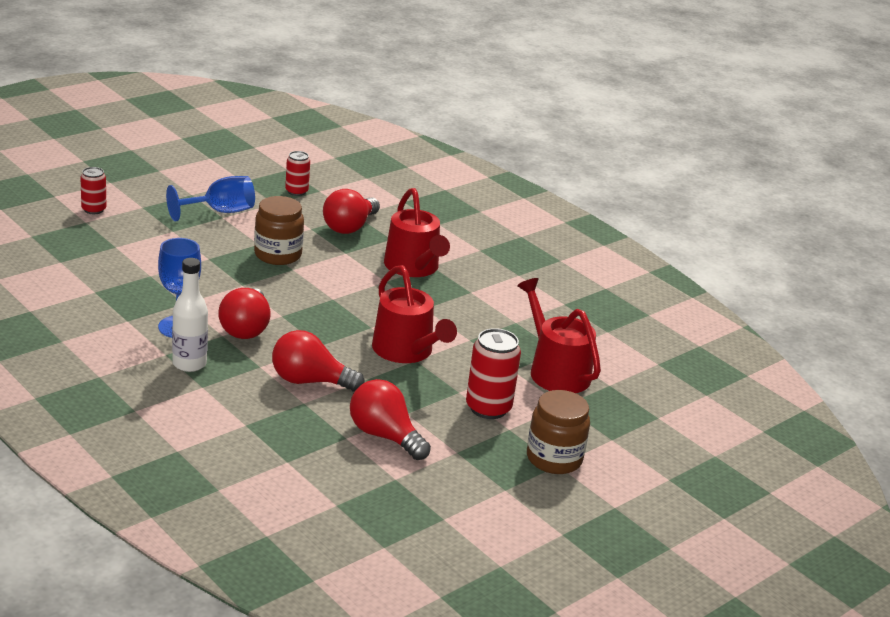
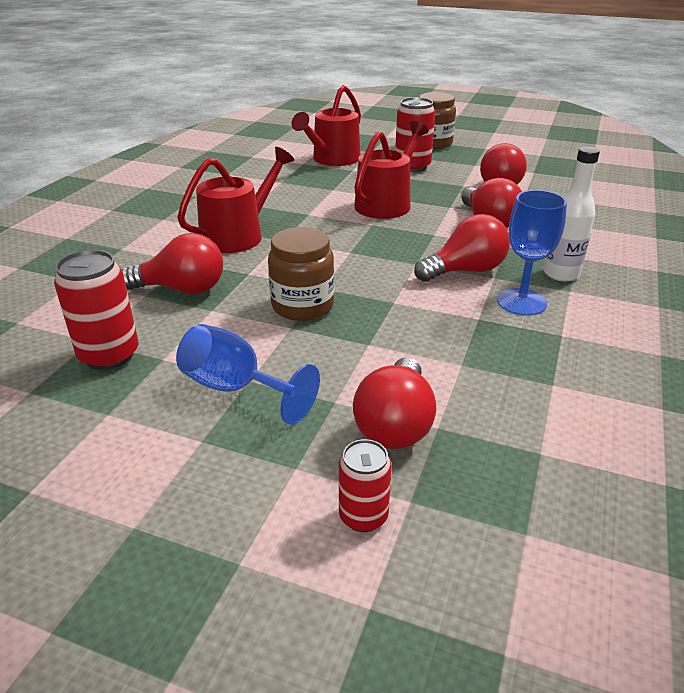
camera: 115 degrees left, 5 degrees up
(134, 237) = (395, 424): none -> red light bulb
(296, 191) = (109, 355): red can -> red can, size x1.63

